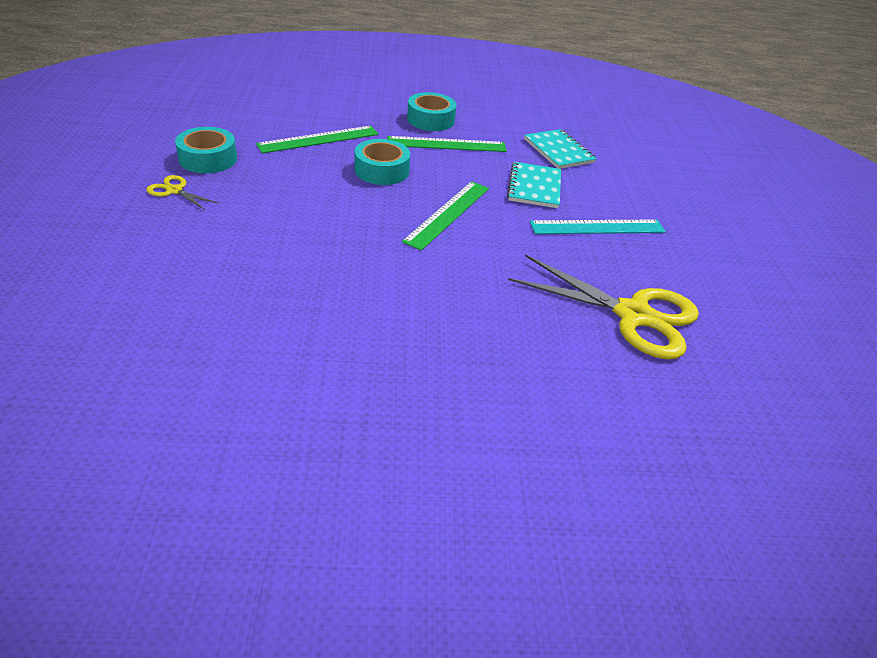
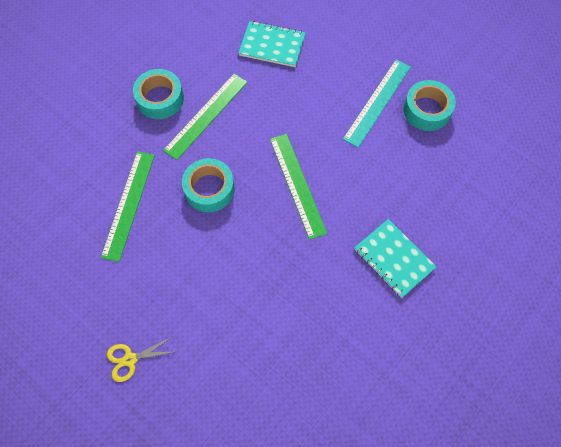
camera: 45 degrees left, 25 degrees up
(208, 159) = (97, 308): turquoise tape -> turquoise tape (427, 110)
(534, 187) = (305, 101): turquoise notebook -> turquoise notebook (394, 259)
(633, 315) = (470, 159): yellow scissors -> none

